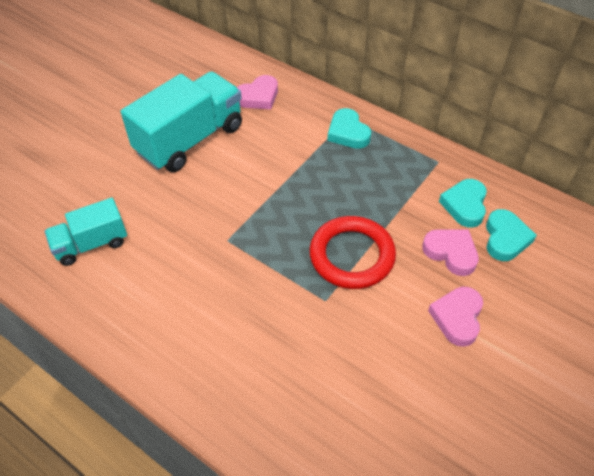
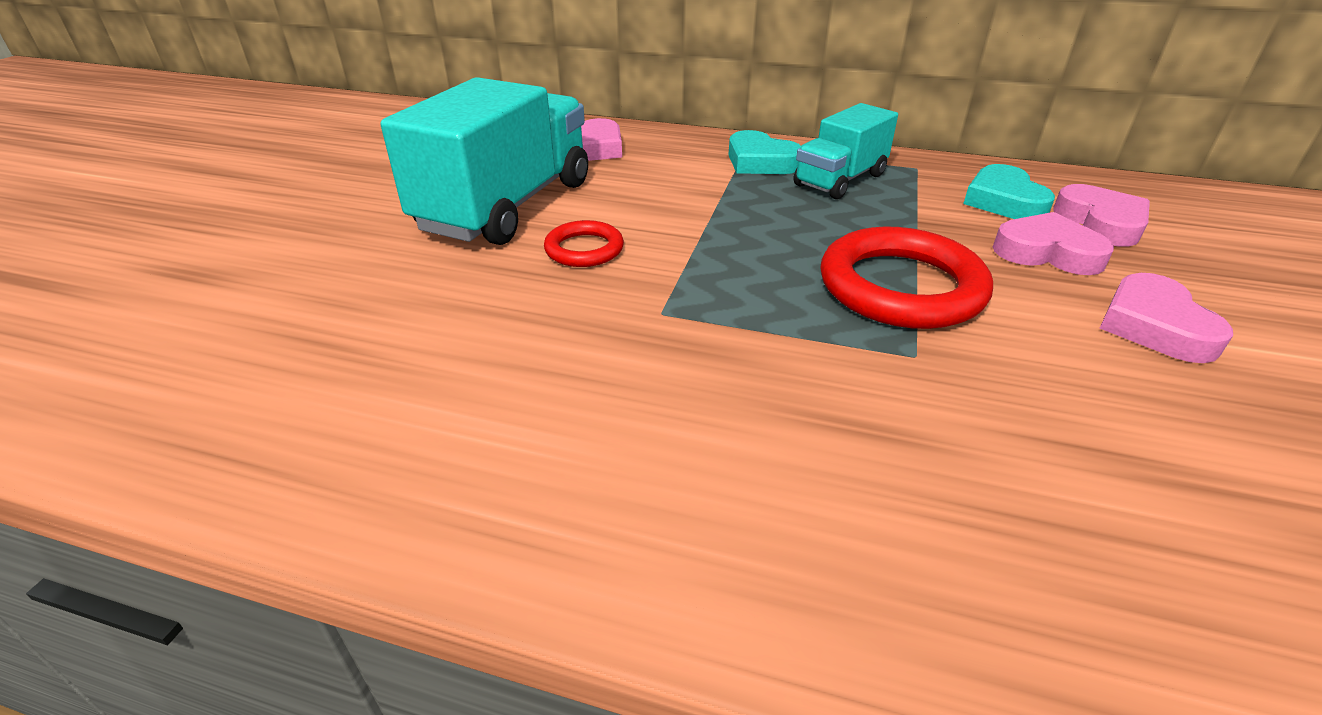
camera: 20 degrees left, 15 degrees down
(91, 244) = (370, 378): turquoise truck -> turquoise truck (840, 180)
(213, 185) = (584, 249): none -> red ring
(505, 238) = (1100, 222): turquoise heart -> pink heart

